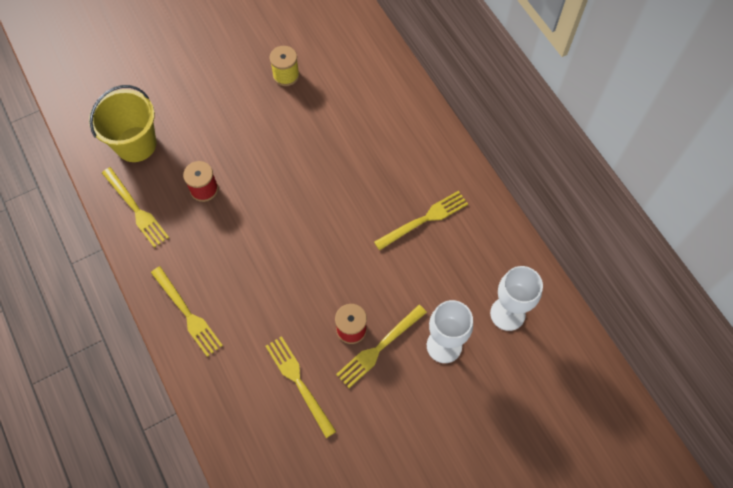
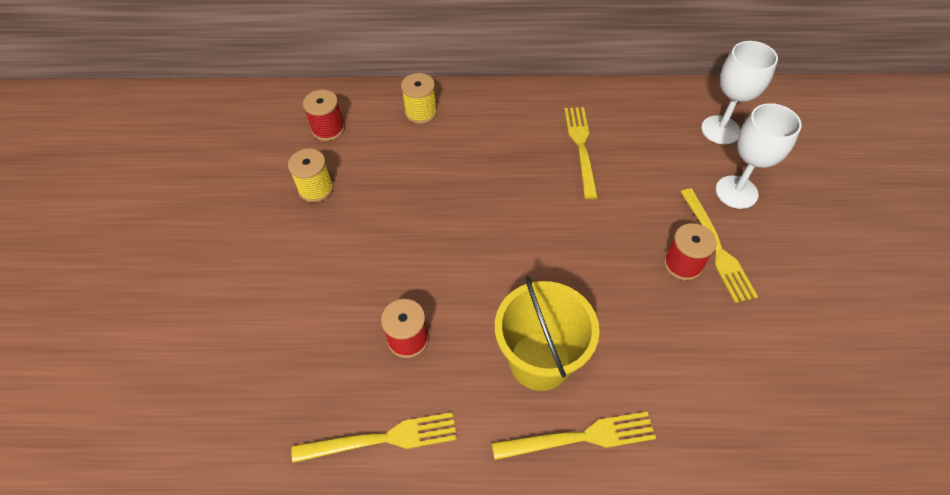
camera: 60 degrees left, 10 degrees down
(136, 144) = (280, 396): yellow bucket -> yellow bucket (539, 361)
(299, 382) = (732, 345): yellow fork -> none
(341, 51) = (328, 129): none -> red spool
(393, 98) = (421, 112): none -> yellow spool

